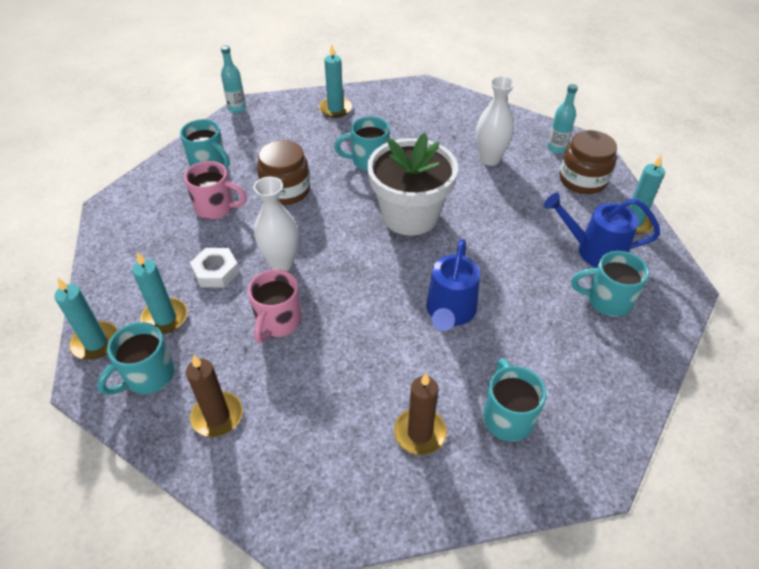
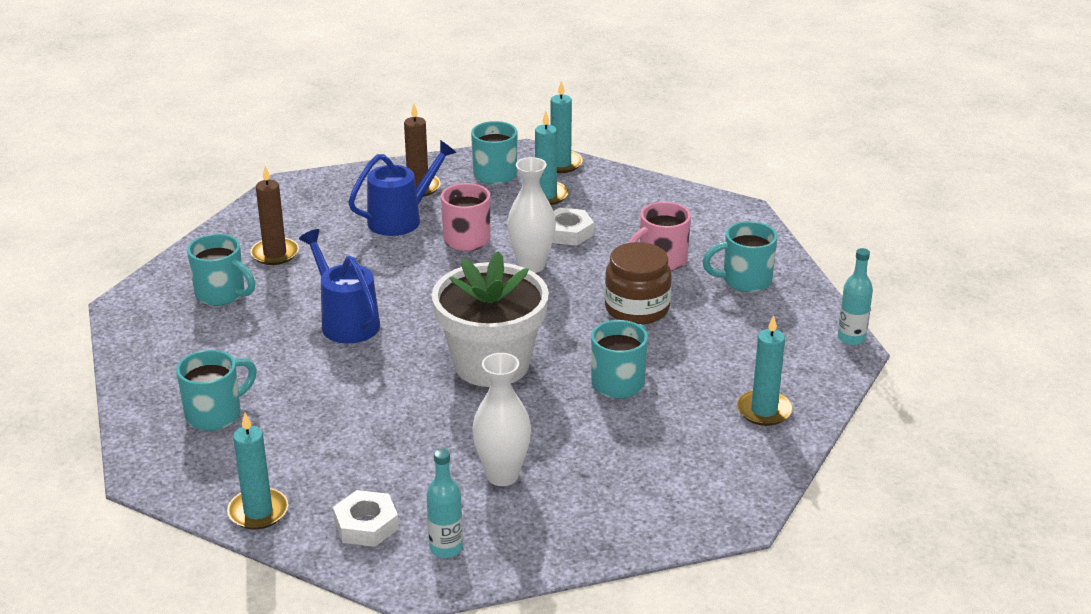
camera: 130 degrees right, 15 degrees down
(582, 180) = (366, 525): brown jar -> white nut
(593, 250) = (272, 451): blue watering can -> blue watering can (401, 219)

